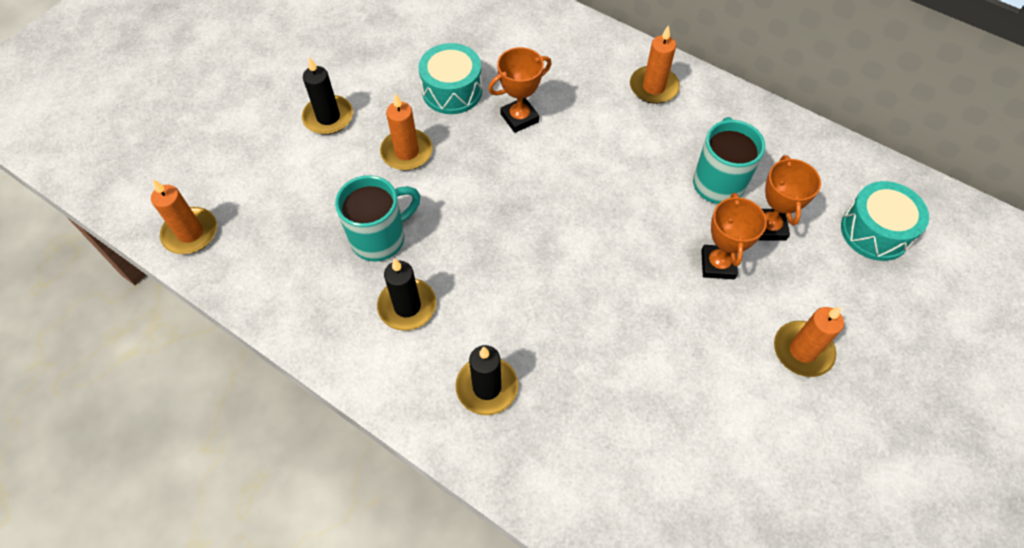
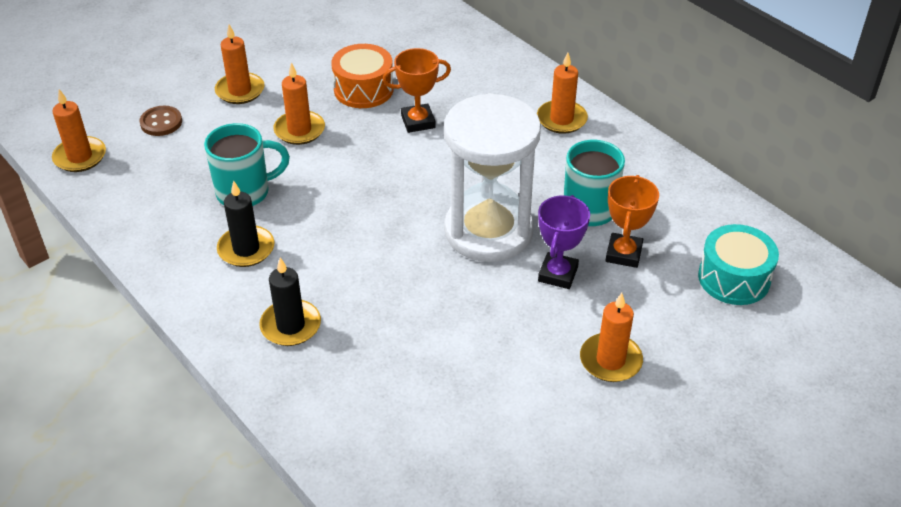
camera: 15 degrees right, 15 degrees down
(261, 172) = (161, 122): none -> brown button
(328, 117) = (240, 91): black candle -> orange candle
(452, 91) = (363, 89): turquoise drum -> orange drum
(635, 230) = (488, 231): none -> white hourglass
(717, 264) = (558, 274): orange trophy -> purple trophy

